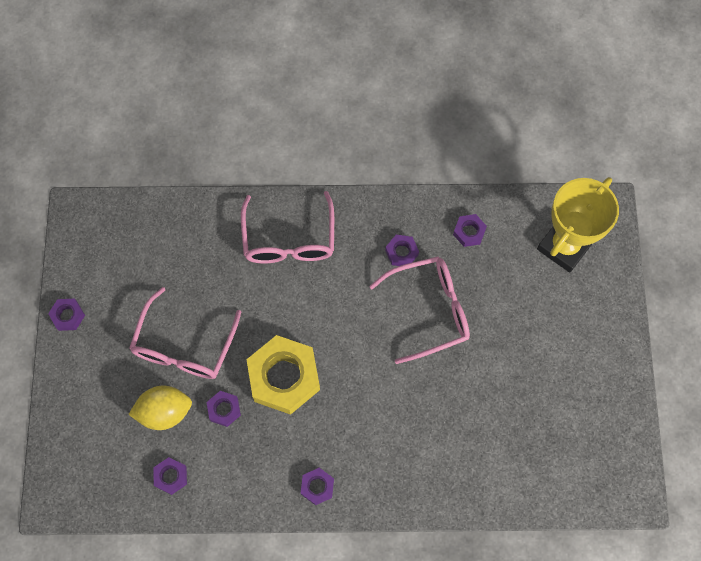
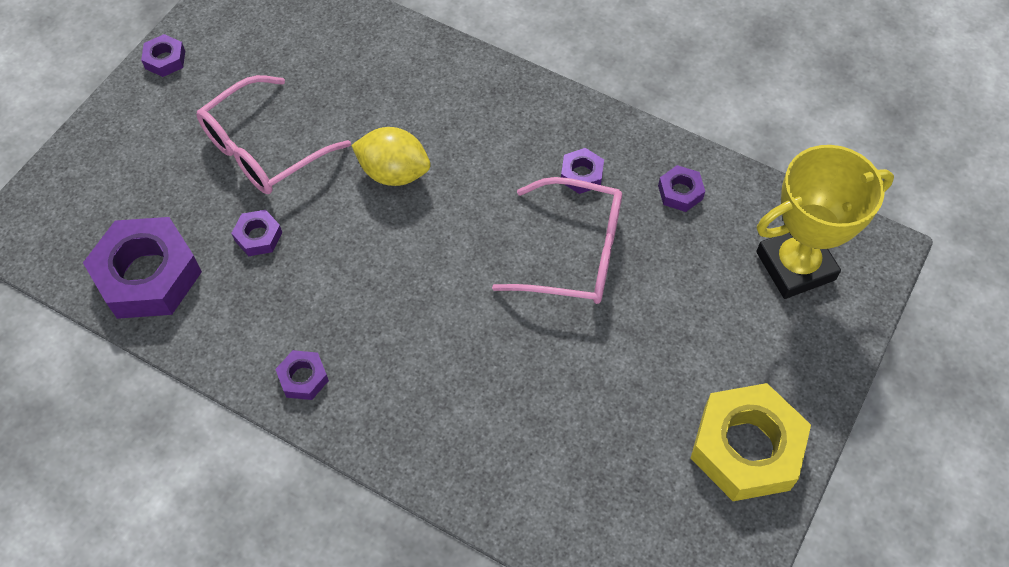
camera: 30 degrees right, 10 degrees down
(164, 412) = (192, 205): yellow lemon -> yellow lemon (394, 172)
(171, 476) = (148, 275): purple nut -> purple nut, size x2.19
(284, 377) = (350, 237): yellow nut -> yellow nut (746, 447)
(289, 240) = (458, 99): pink glasses -> none

